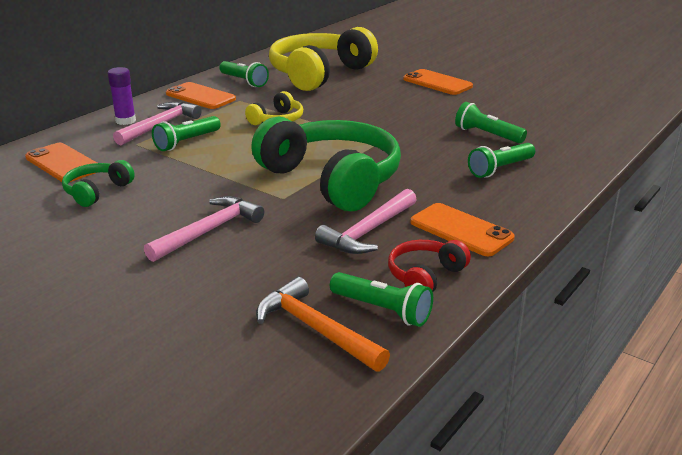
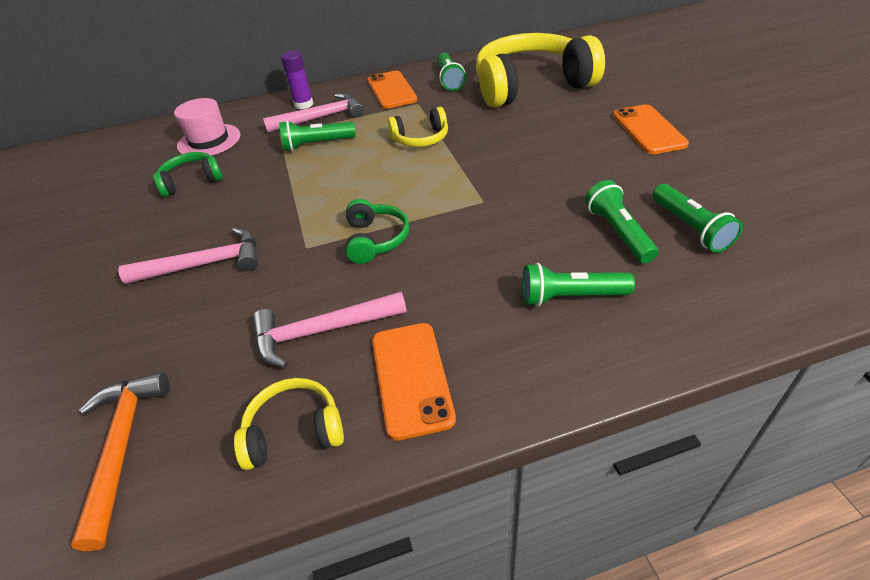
camera: 40 degrees right, 15 degrees up
(63, 163) = (209, 141): orange phone -> pink hat
(332, 179) = (375, 239): green headphones -> green headphones, size x0.45
(382, 310) = (200, 458): green flashlight -> green flashlight (690, 228)
(425, 276) = (294, 431): red headphones -> yellow headphones

